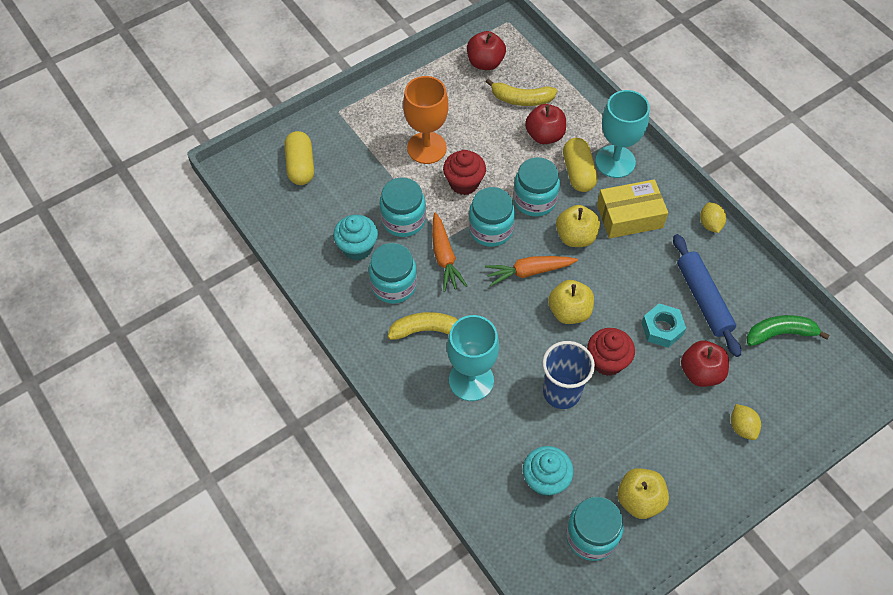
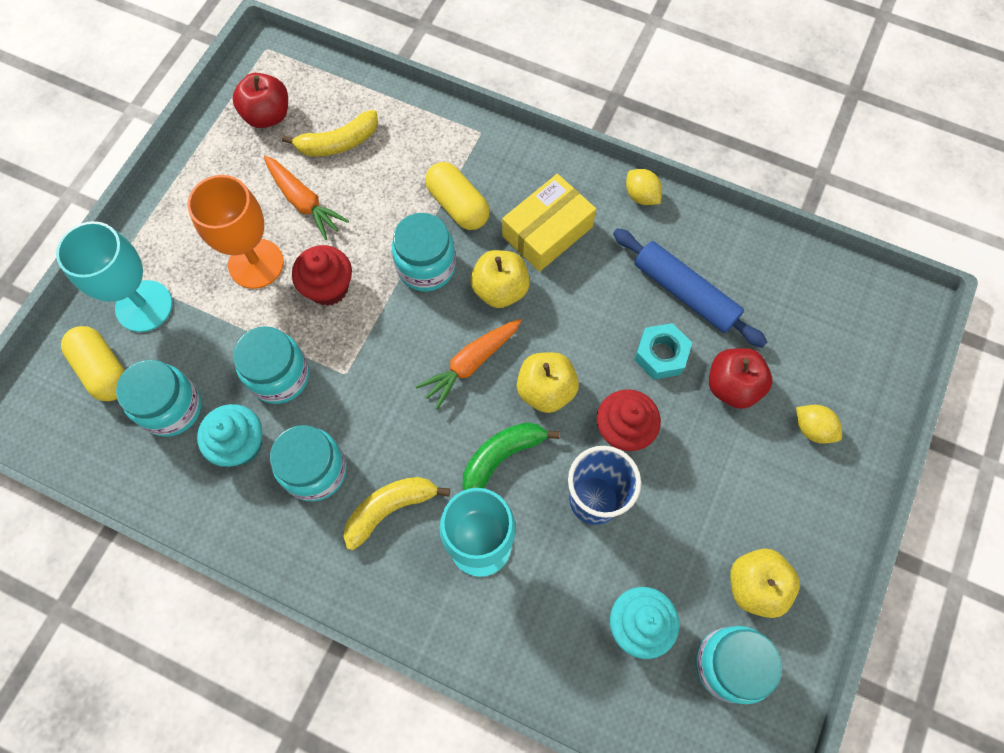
camera: 30 degrees left, 10 degrees up
(444, 257) = (358, 399): orange carrot -> orange carrot (304, 202)
(490, 229) = (394, 332): turquoise jar -> turquoise jar (172, 408)
(544, 135) = (392, 177): red apple -> none
(615, 161) = (493, 170): turquoise goblet -> turquoise goblet (144, 306)
(780, 334) = (788, 291): green banana -> green banana (502, 457)

